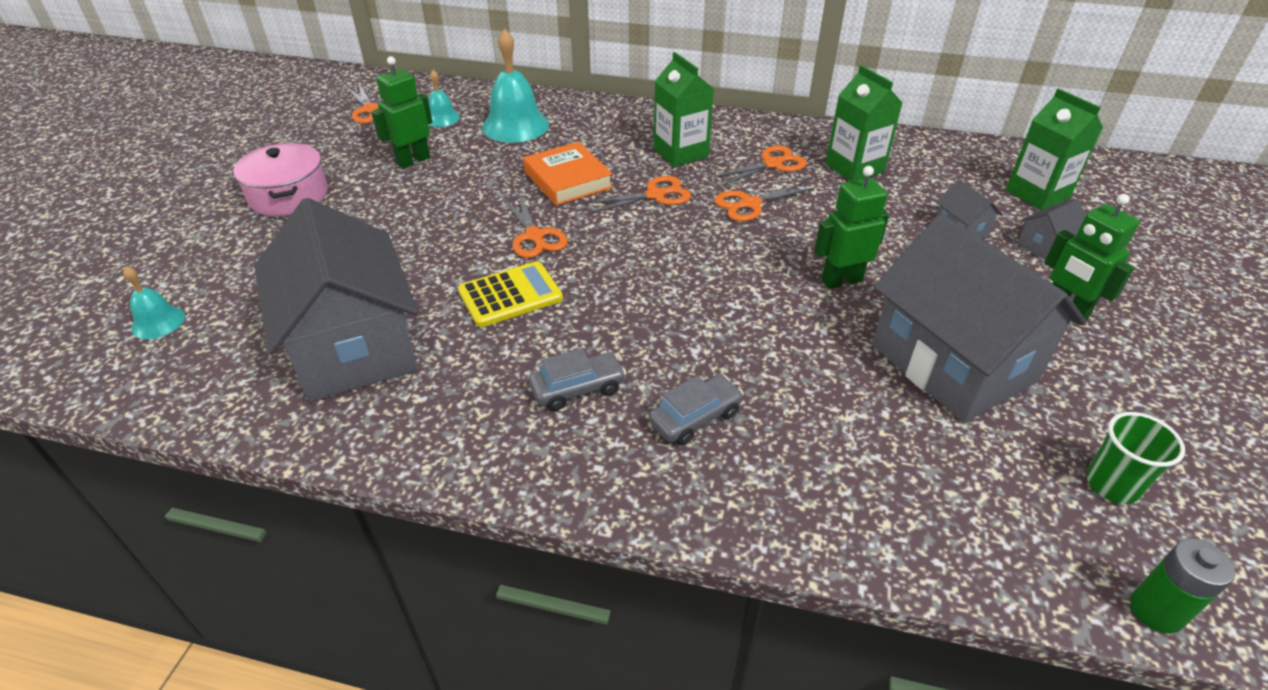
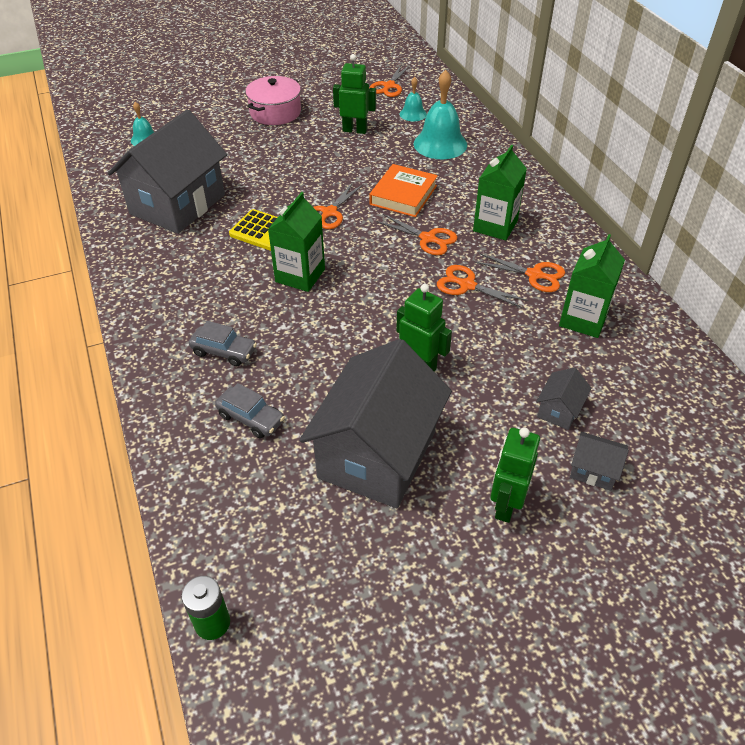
camera: 55 degrees right, 5 degrees up
(578, 389) = (210, 295): grey car -> grey car (251, 418)
(1037, 194) = (677, 445): green carton -> green carton (300, 275)
(1112, 484) = (316, 577): green cup -> none

